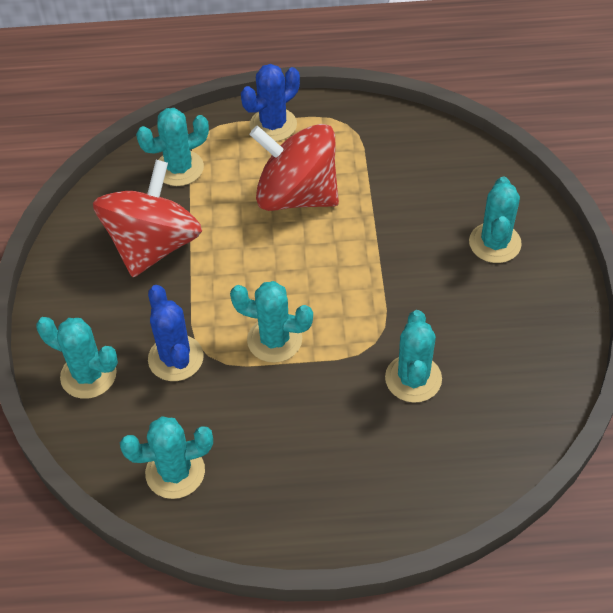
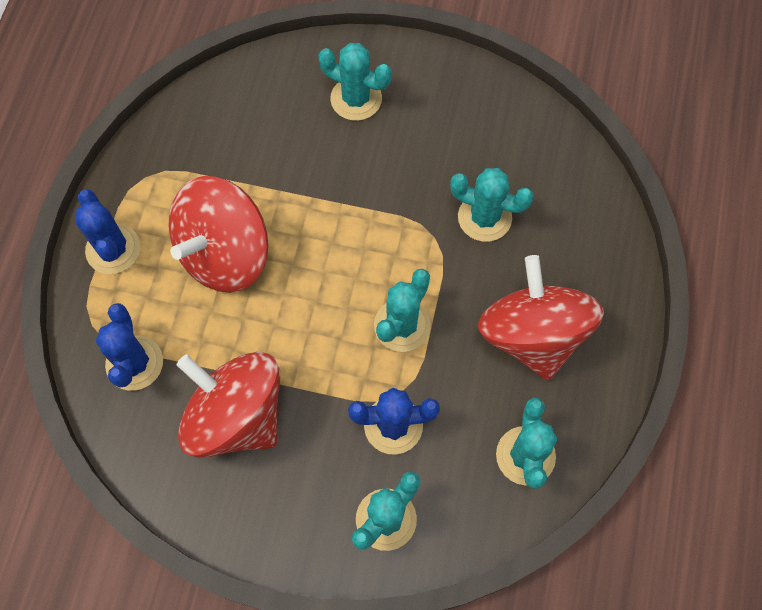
camera: 75 degrees left, 15 degrees up
(179, 168) = (134, 363): turquoise cactus -> blue cactus
(302, 450) = (532, 334): none -> red spinning top

